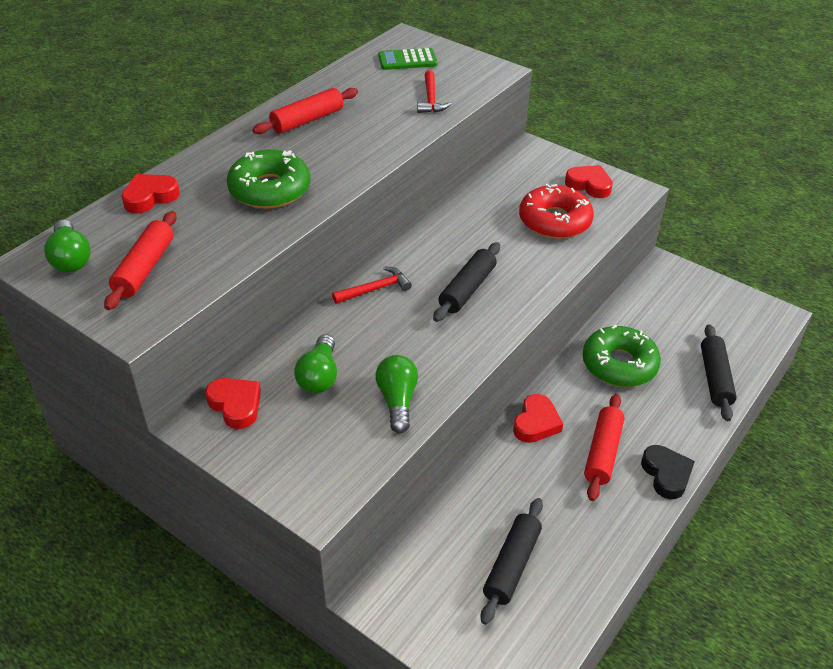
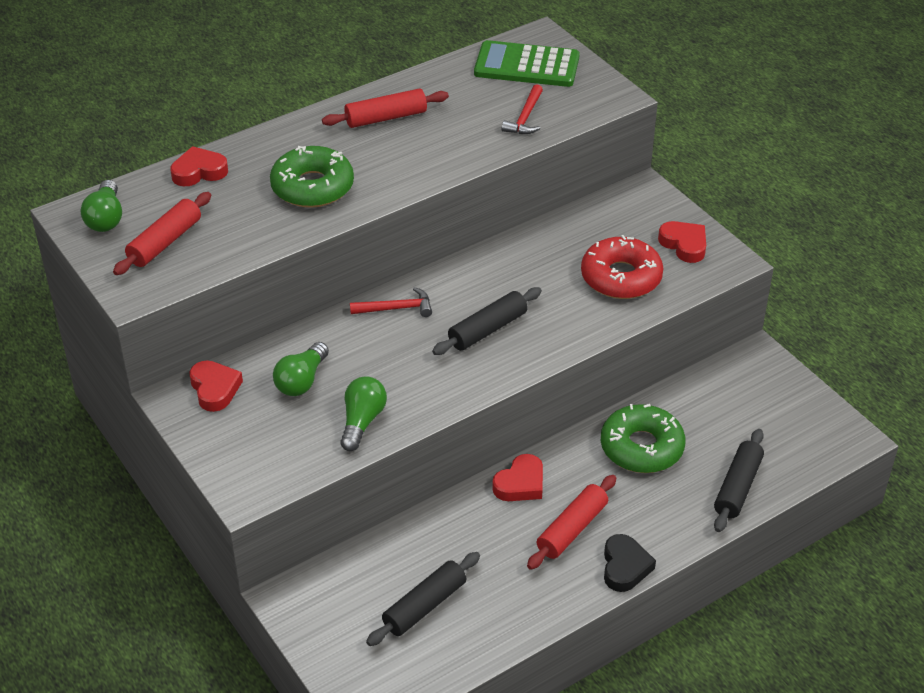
camera: 20 degrees right, 0 degrees up
(407, 60) = (526, 65): green calculator -> green calculator, size x1.59

